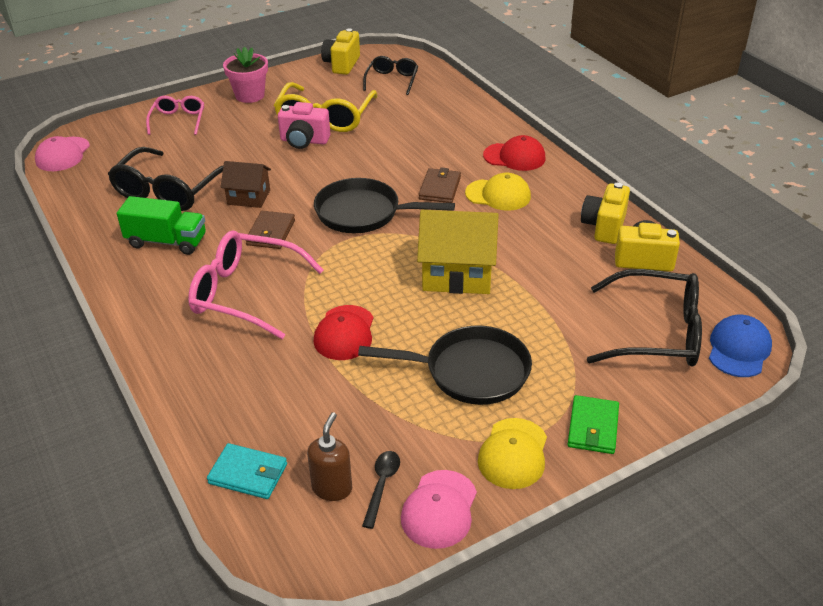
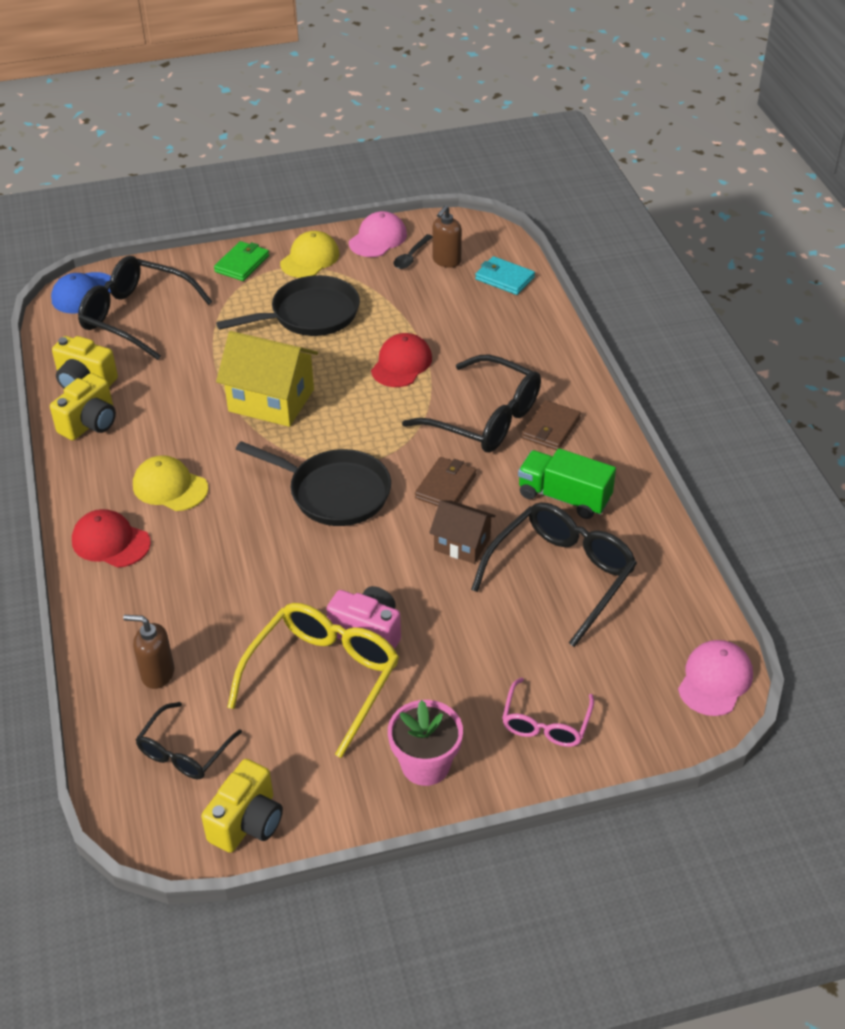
camera: 165 degrees left, 5 degrees up
(246, 294) = (485, 418): pink glasses -> black glasses
(430, 104) = (157, 674): none -> brown soap dispenser
(440, 188) = (230, 510): brown wallet -> brown wallet (551, 428)
(470, 371) = (309, 315): black pan -> black pan turned 135 degrees clockwise

